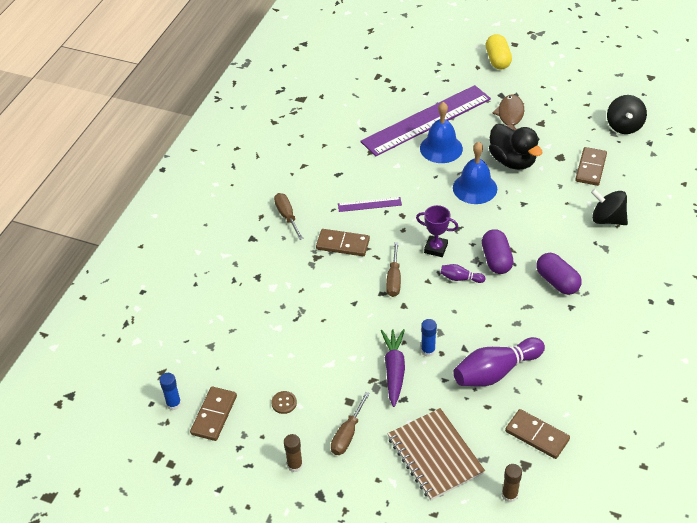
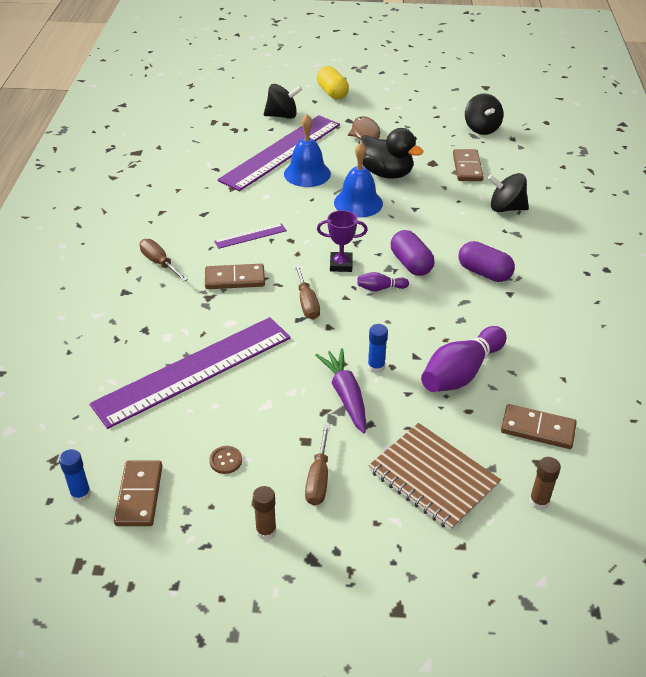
camera: 20 degrees left, 5 degrees down
(284, 321) = (193, 370): none -> purple ruler
(441, 80) = (282, 116): none -> black spinning top

